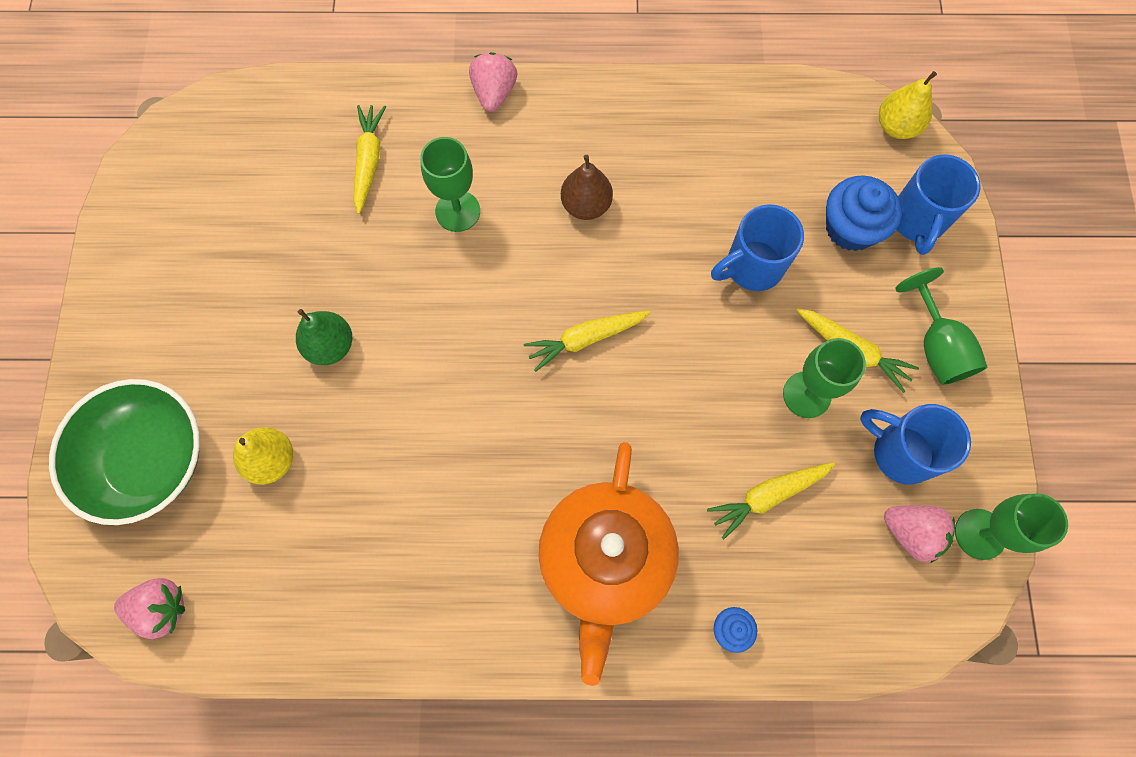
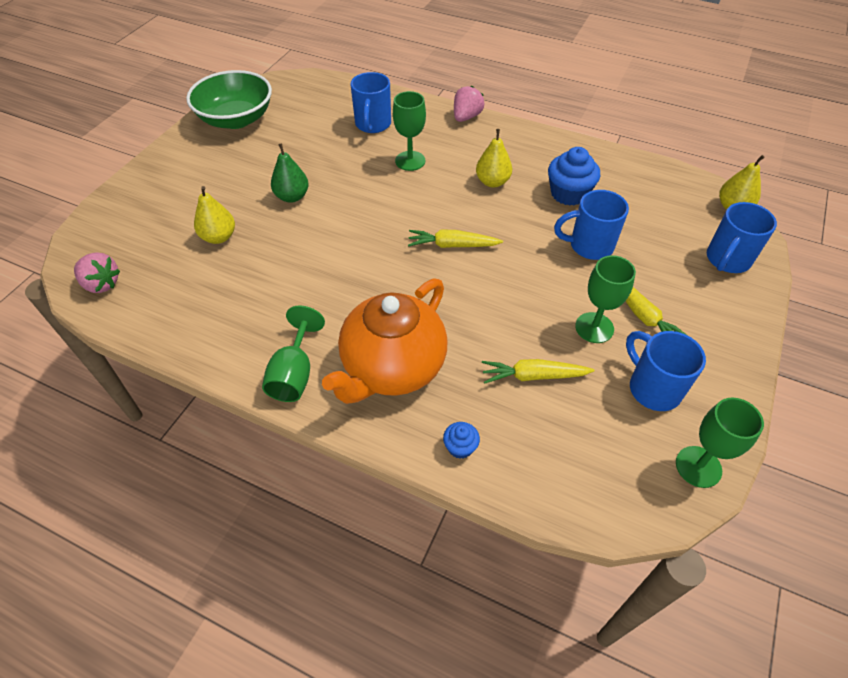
camera: 25 degrees right, 20 degrees down
(149, 460) = (152, 213): green bowl -> green bowl (236, 119)
(369, 161) = (372, 125): yellow carrot -> blue mug
(586, 205) = (492, 182): brown pear -> yellow pear
(851, 228) = (673, 248): blue cupcake -> blue cupcake (568, 193)
(911, 533) = (638, 443): pink strawberry -> none
(936, 346) = (711, 334): green goblet -> green goblet (294, 373)

